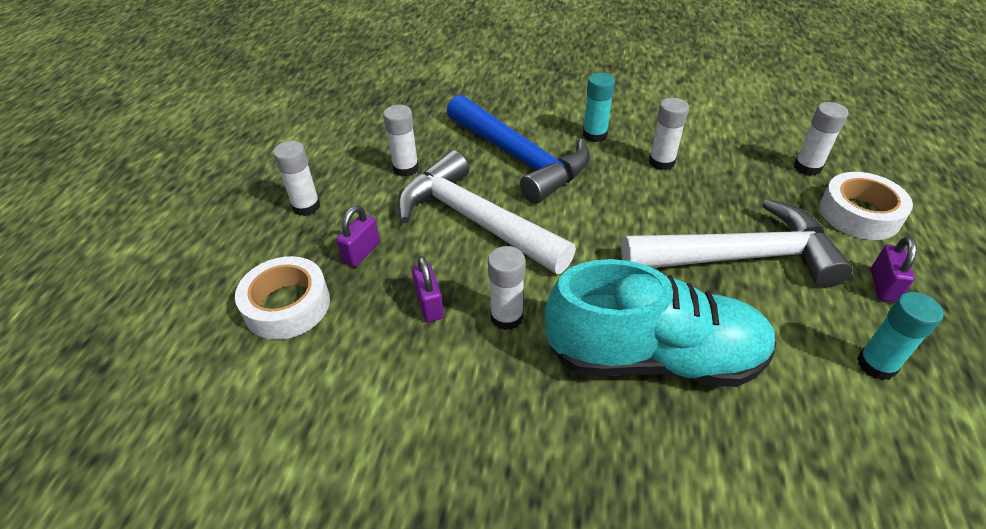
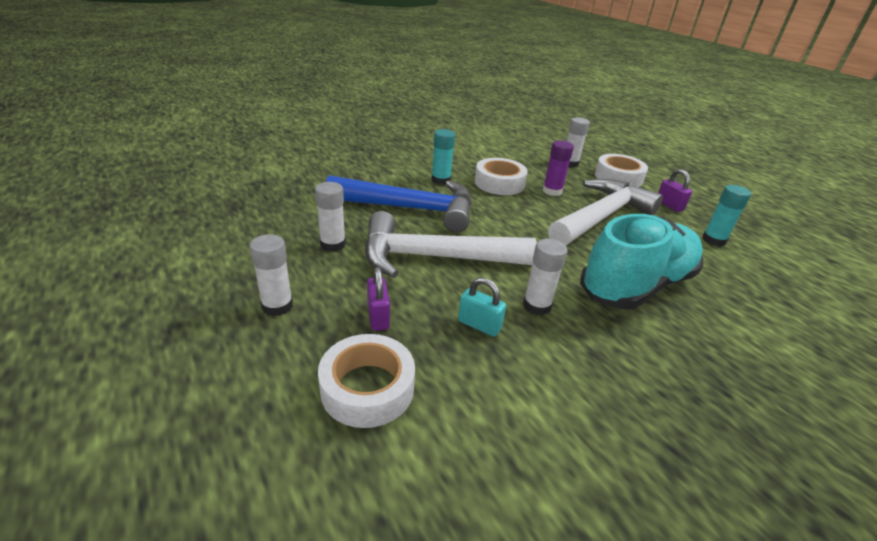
camera: 45 degrees left, 10 degrees down
(429, 305) = (479, 325): purple padlock -> turquoise padlock
(661, 162) = (499, 183): white glue stick -> white tape
(719, 197) = (552, 191): none -> purple glue stick

